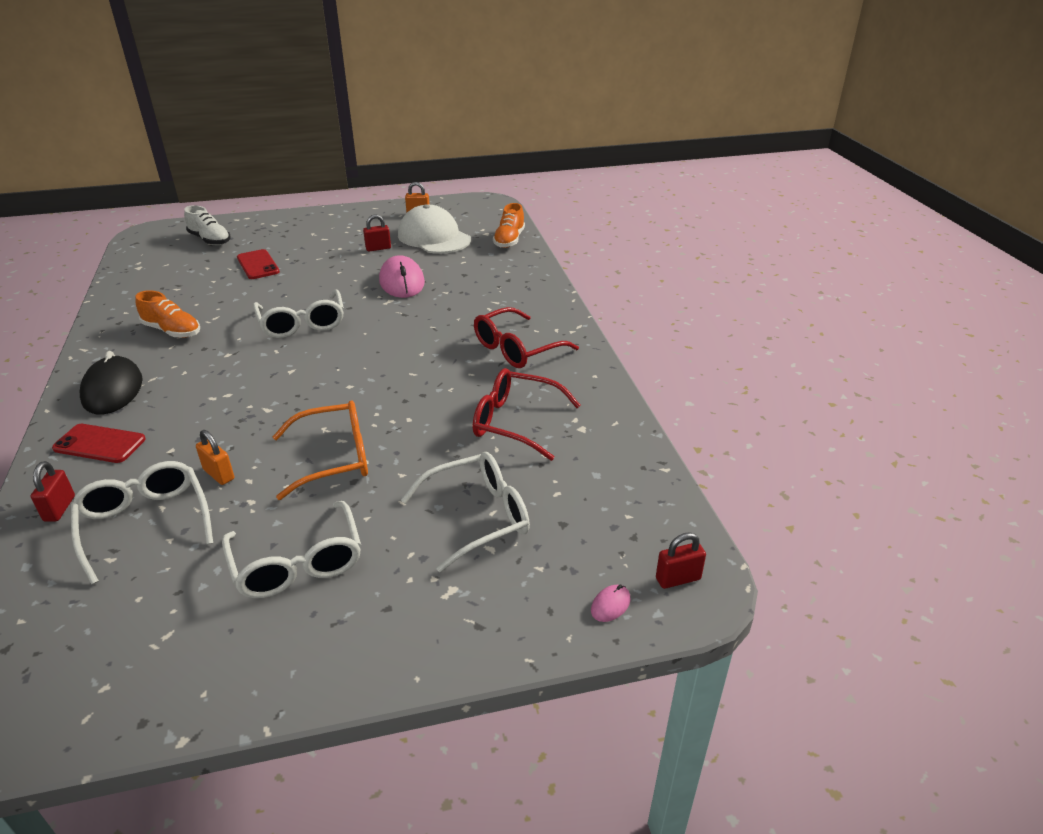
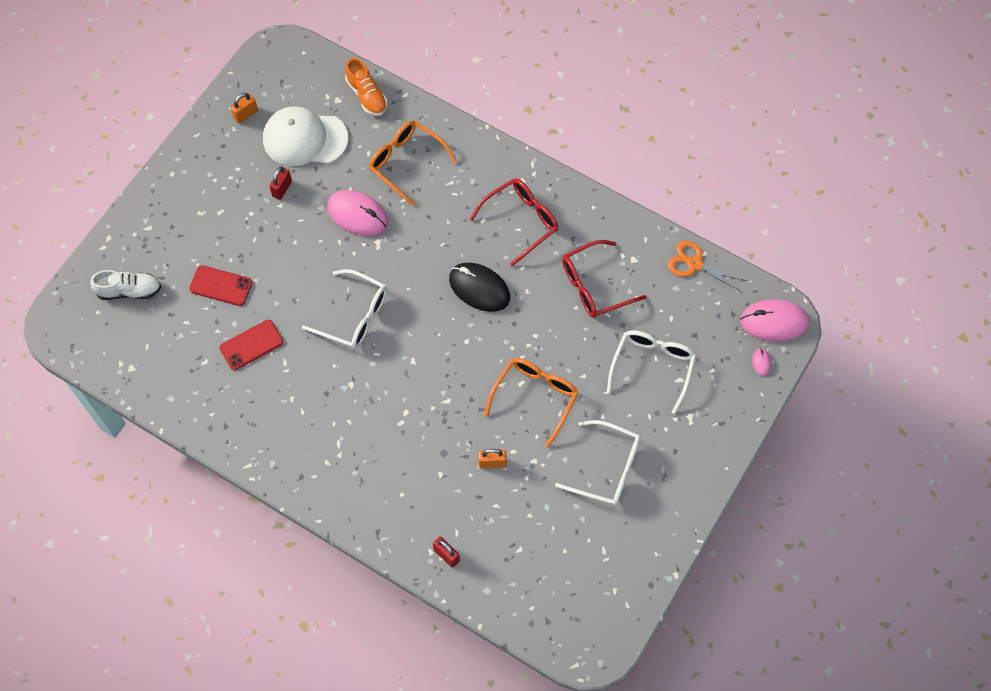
camera: 45 degrees left, 30 degrees up
(100, 444) = (394, 508): red phone -> red phone (251, 345)
(113, 390) = (331, 472): black mouse -> black mouse (479, 288)
(145, 523) = (503, 520): white glasses -> none
(172, 331) = (278, 399): orange shoe -> none
(481, 278) = (406, 162): none -> orange glasses
(516, 349) = (521, 221): red glasses -> red glasses turned 135 degrees counterclockwise
(643, 470) = (695, 264): none -> orange scissors
(678, 579) = (774, 322): red padlock -> pink mouse

